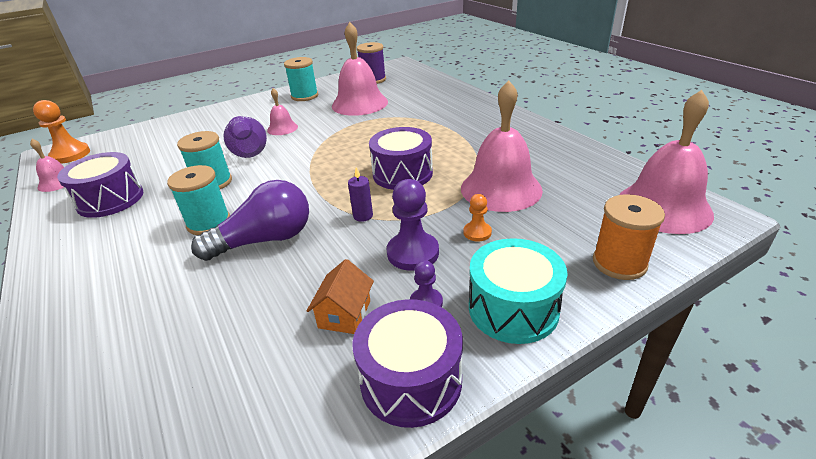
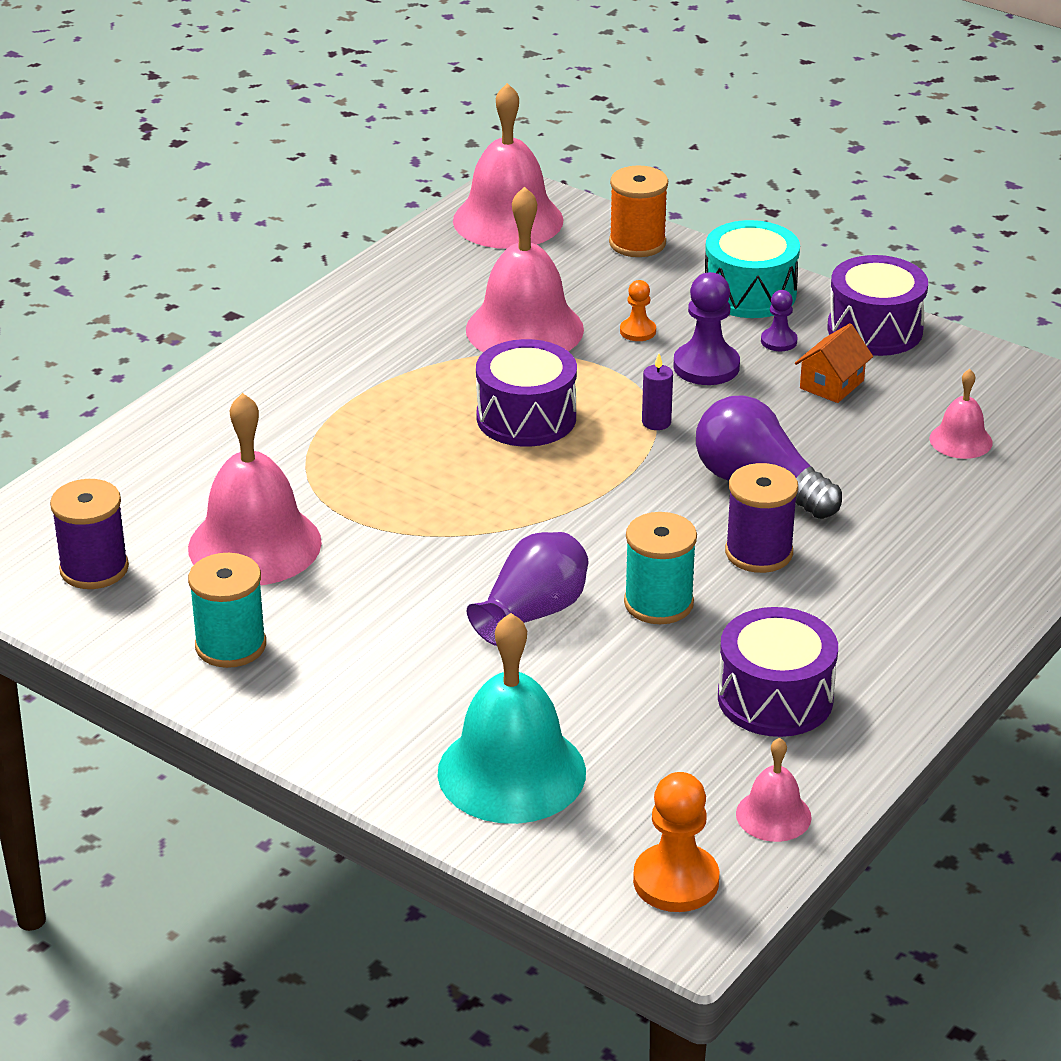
camera: 115 degrees left, 0 degrees up
(170, 134) = (511, 772): none -> turquoise bell
(209, 223) = (758, 553): turquoise spool -> purple spool
(282, 128) = (418, 609): pink bell -> pink bell (960, 440)
(344, 314) = (831, 384): orange house -> orange house turned 45 degrees counterclockwise

